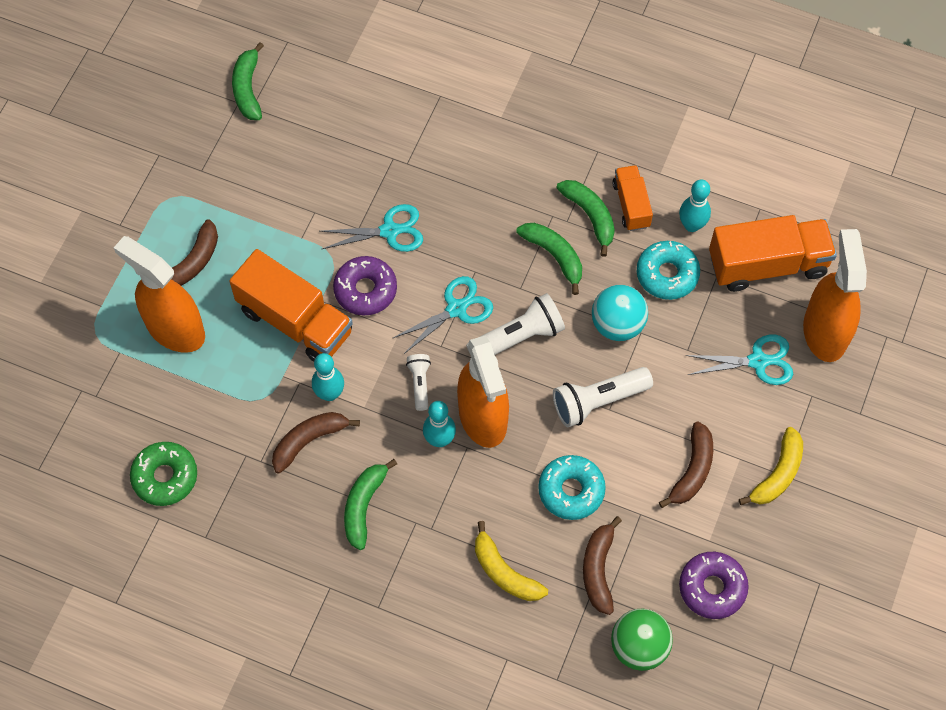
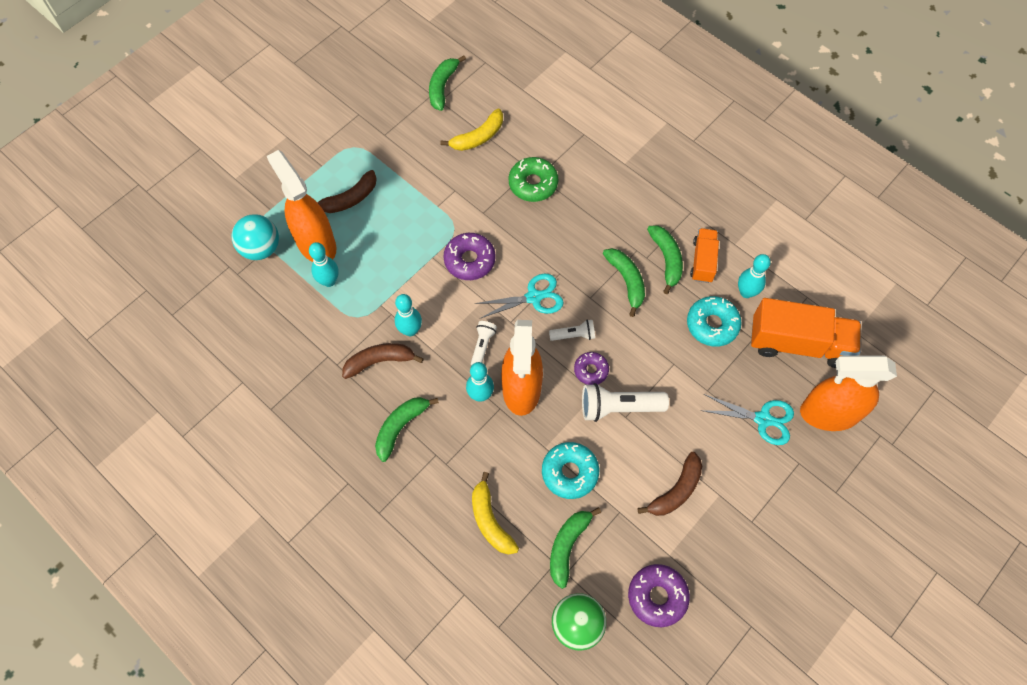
camera: 20 degrees right, 0 degrees up
(165, 477) = (261, 352): green donut -> green donut (533, 184)
(210, 368) = (329, 281): none -> turquoise bowling pin
(295, 321) = (407, 266): orange truck -> none
(390, 231) = (506, 222): turquoise scissors -> none
(518, 337) = (574, 335): white flashlight -> white flashlight, size x0.56
(552, 370) = (591, 370): none -> purple donut
(598, 569) = (567, 546): brown banana -> green banana
(617, 324) = (657, 351): turquoise ball -> turquoise ball (261, 248)
(778, 474) = (747, 519): yellow banana -> yellow banana (478, 137)
(825, 331) = (828, 413): orange spray bottle -> orange spray bottle turned 105 degrees counterclockwise

